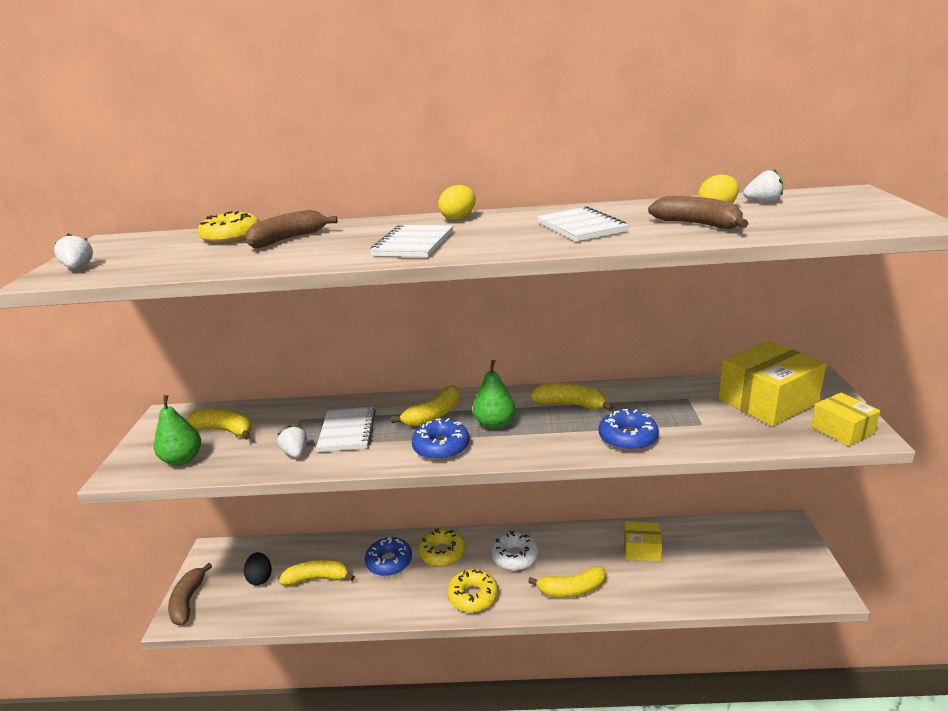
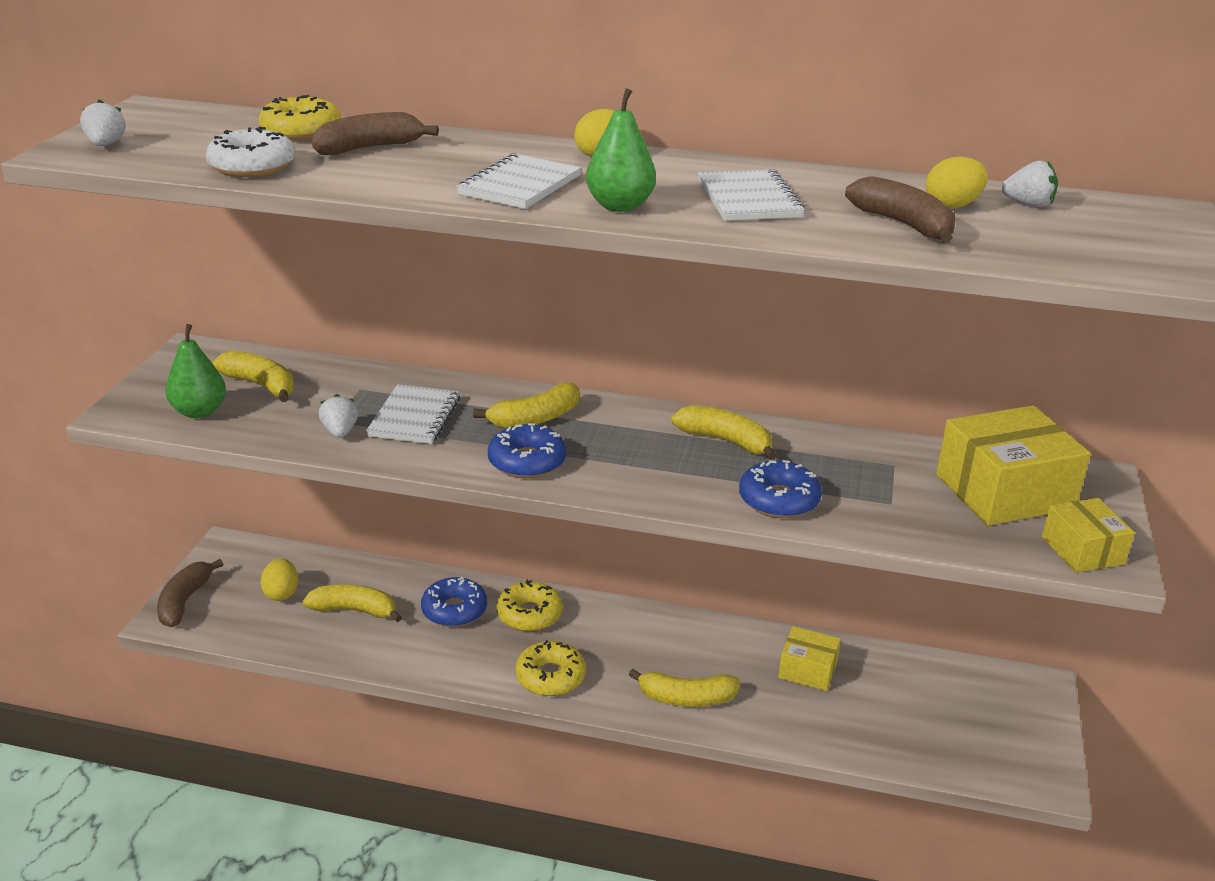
camera: 10 degrees right, 5 degrees up
(260, 578) = (281, 593): black egg -> yellow egg
(494, 424) = (610, 446): green pear -> green pear (620, 206)
(515, 556) = (626, 640): white donut -> white donut (252, 166)

